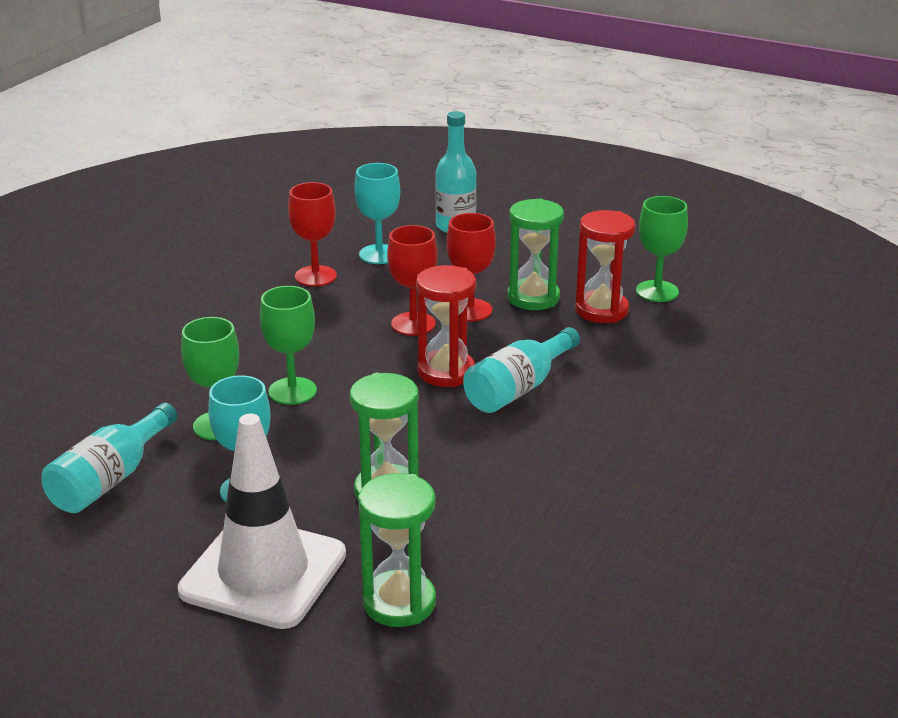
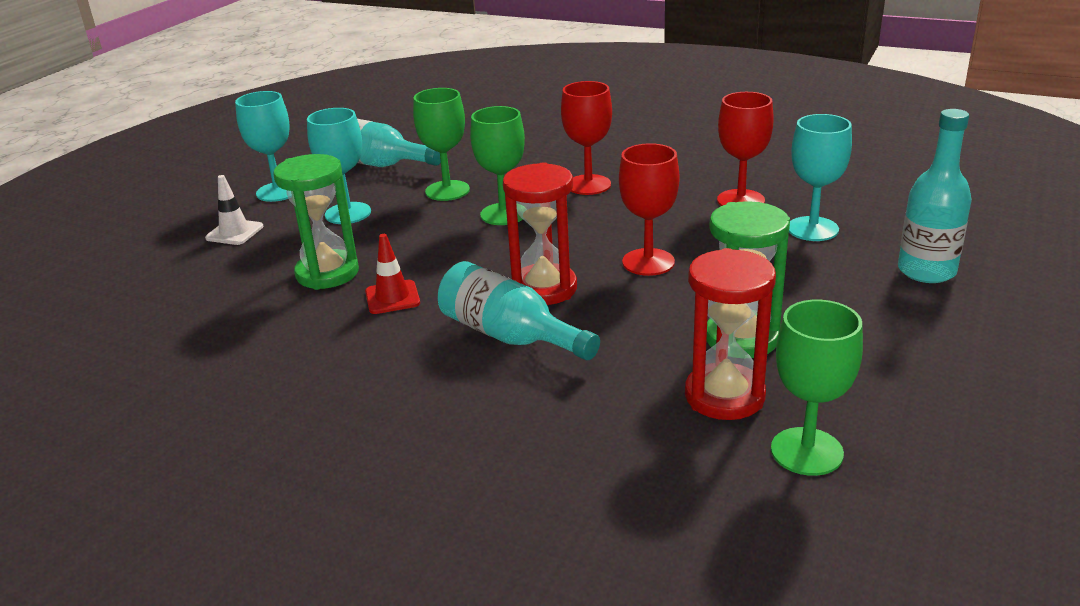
camera: 90 degrees right, 0 degrees up
(156, 552) = (278, 192): none -> turquoise goblet
(263, 573) = (234, 232): white traffic cone -> white traffic cone, size x0.41
(399, 603) = (166, 292): green hourglass -> none
(444, 449) = (392, 297): none -> red traffic cone
(470, 310) = (692, 295): red goblet -> red goblet (588, 185)

